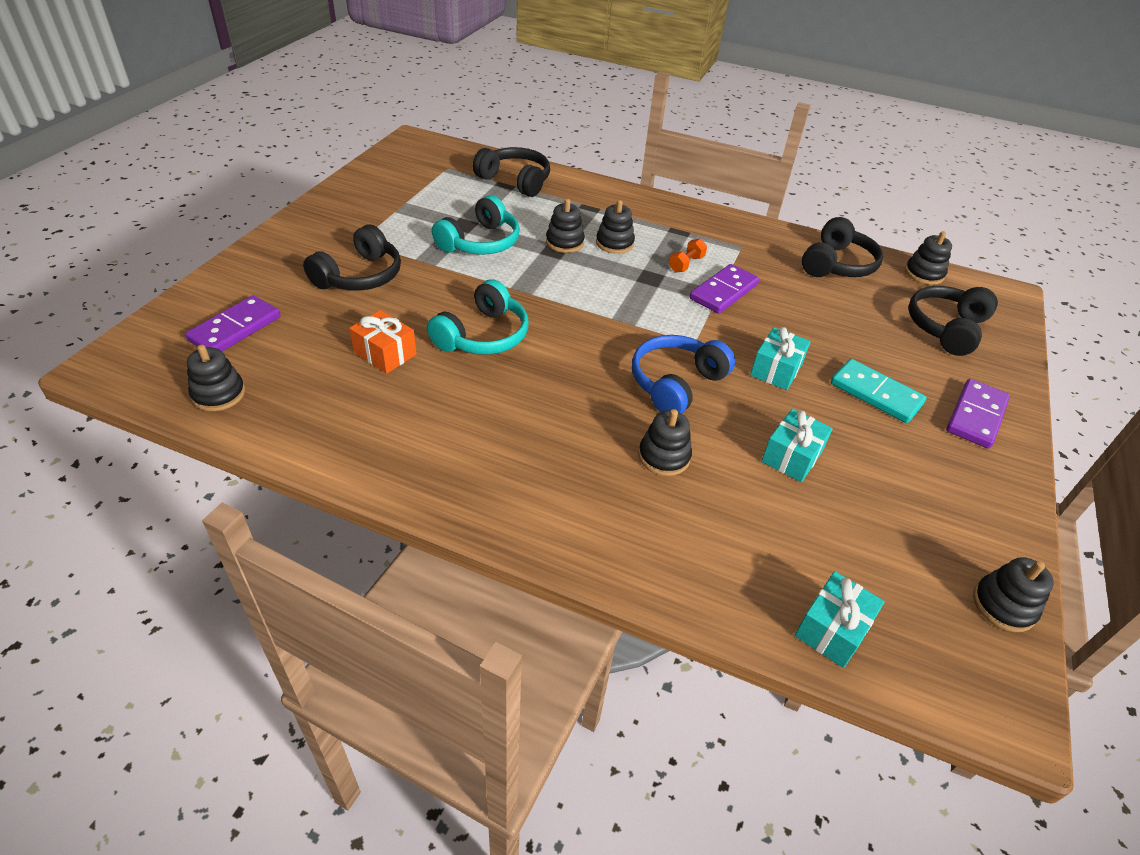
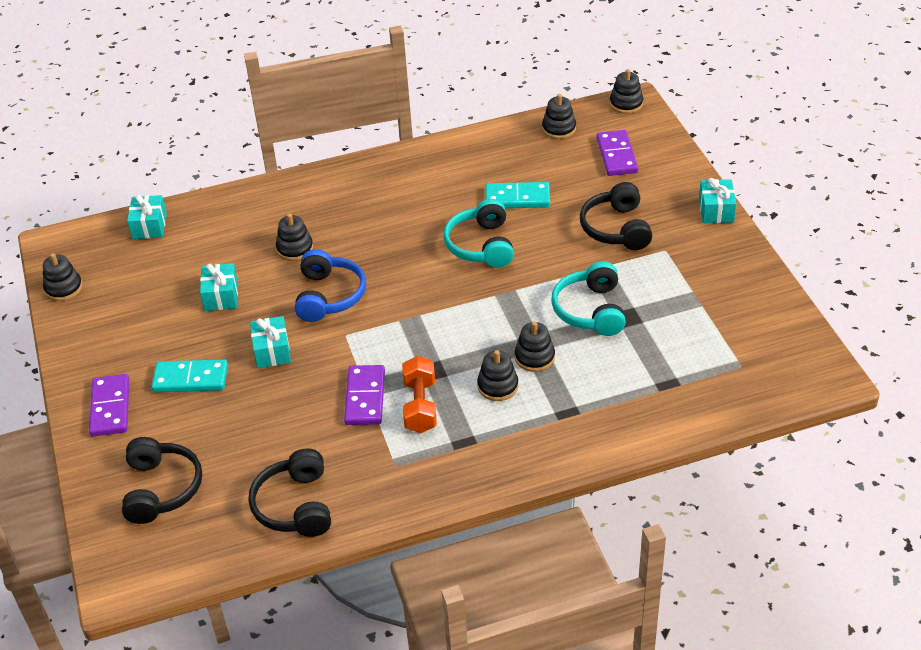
camera: 145 degrees right, 0 degrees up
(270, 240) = (716, 210): none -> turquoise gift
(385, 353) = (517, 198): orange gift -> turquoise domino
(515, 181) = (668, 396): black headphones -> none
(686, 264) = (420, 406): orange dumbbell -> orange dumbbell, size x1.64
(924, 274) = (208, 555): black stacking toy -> black stacking toy (626, 104)

